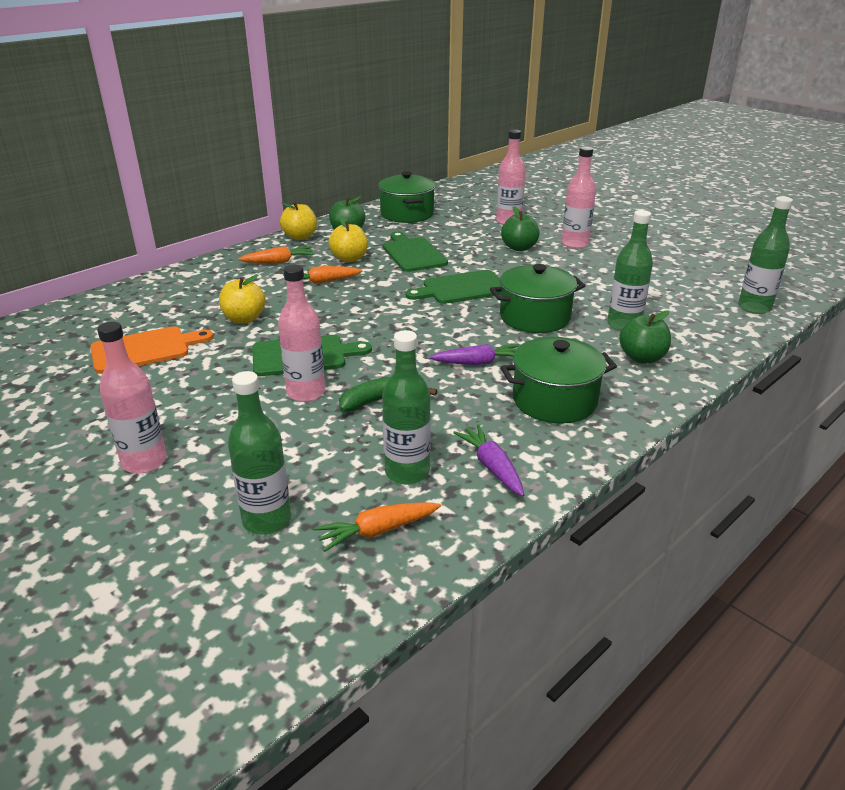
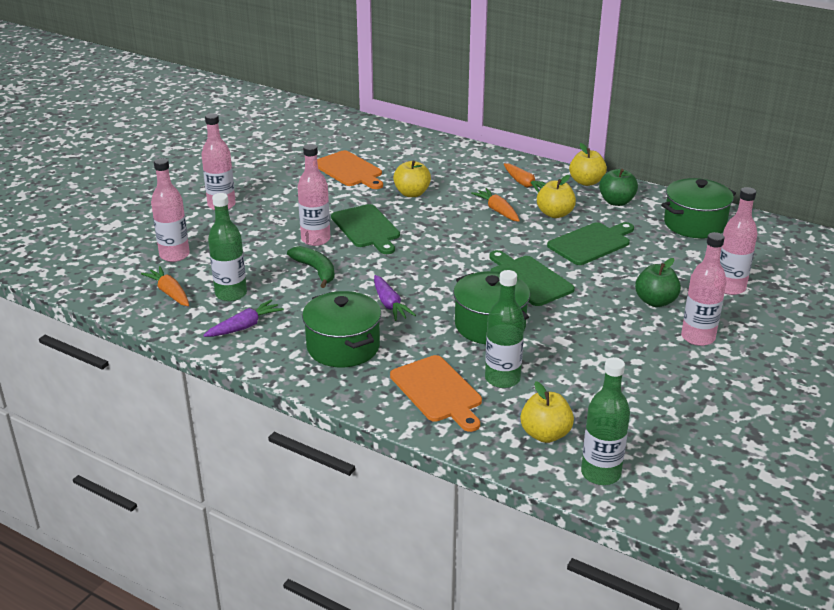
camera: 75 degrees right, 0 degrees up
(267, 520) = (174, 255): green bottle -> pink bottle
(642, 358) = (437, 391): green apple -> orange cutting board
(705, 320) = (545, 434): none -> yellow apple

